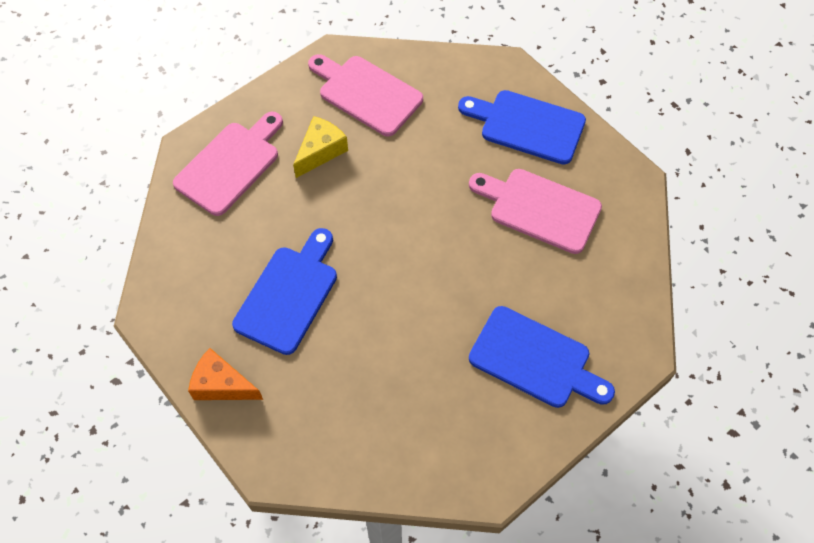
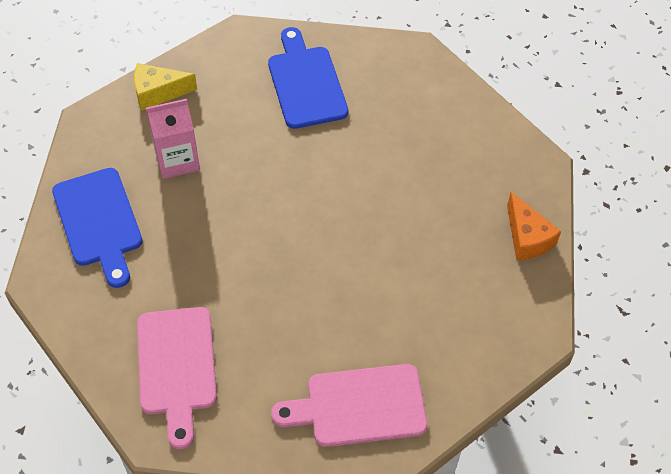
camera: 135 degrees left, 5 degrees down
(289, 294) = (420, 257): blue cutting board -> none
(320, 151) = (274, 349): yellow cheese -> yellow cheese (158, 92)
(539, 208) = (177, 160): pink cutting board -> pink carton

